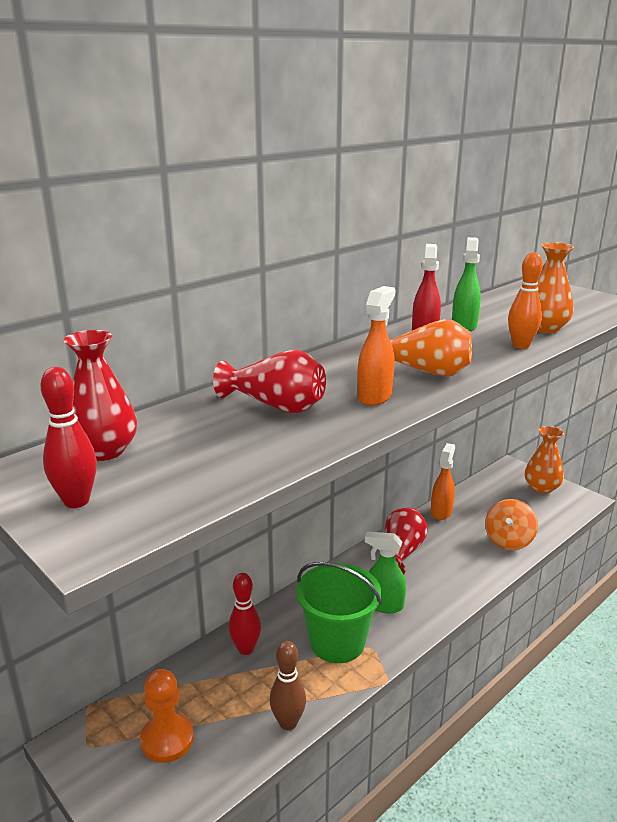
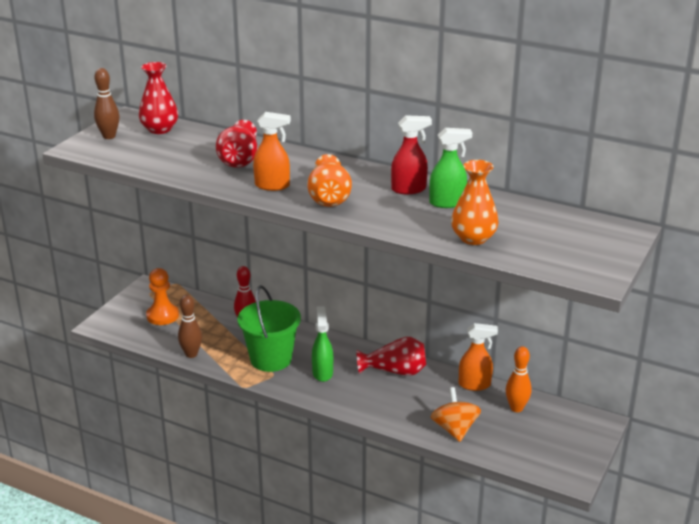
camera: 70 degrees right, 5 degrees up
(76, 501) = (109, 136): red bowling pin -> brown bowling pin
(508, 540) = (454, 429): orange spinning top -> orange spinning top turned 75 degrees clockwise
(521, 346) = (416, 229): orange bowling pin -> orange bowling pin (516, 408)
(541, 488) = (572, 445): orange vase -> none

